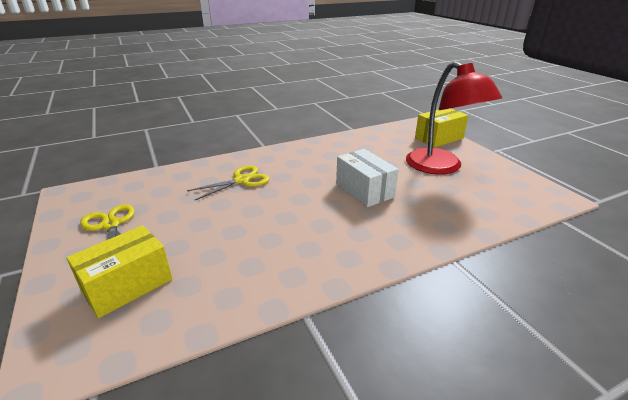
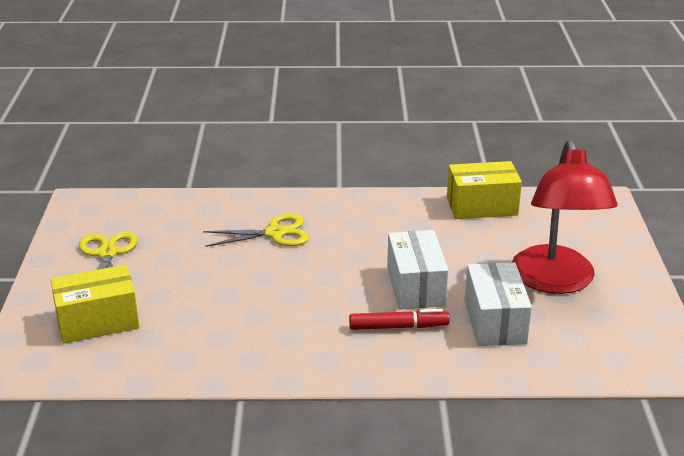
camera: 25 degrees right, 0 degrees up
(378, 218) = (398, 327): none -> red marker
(433, 198) = (495, 322): none -> white box
(439, 138) = (606, 234): yellow box -> yellow box (482, 206)

